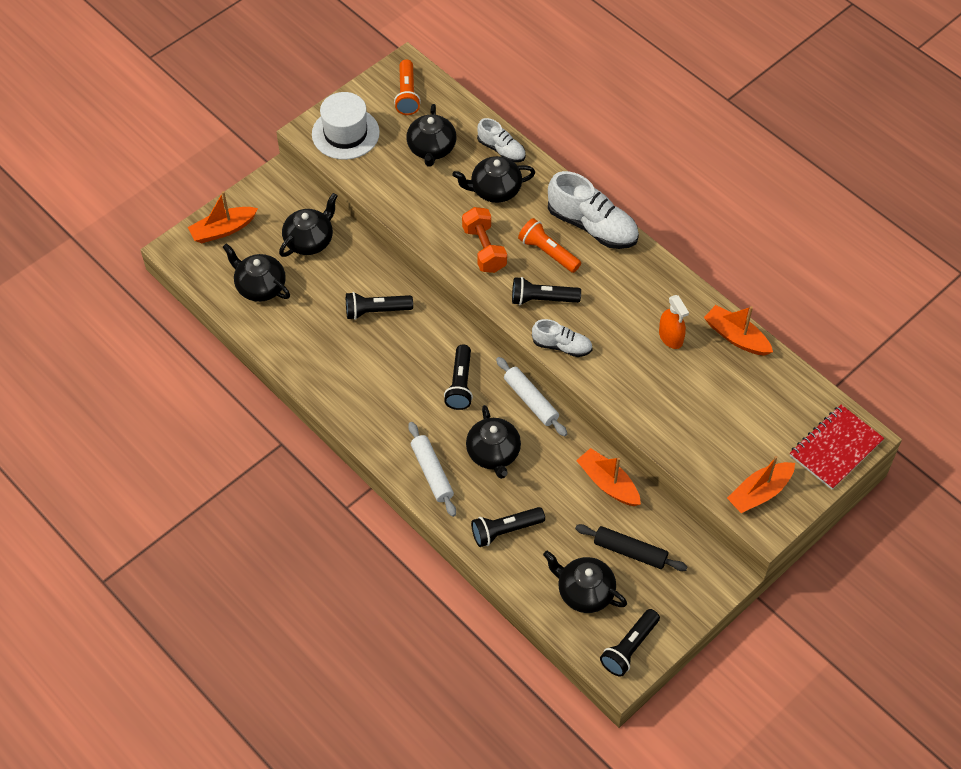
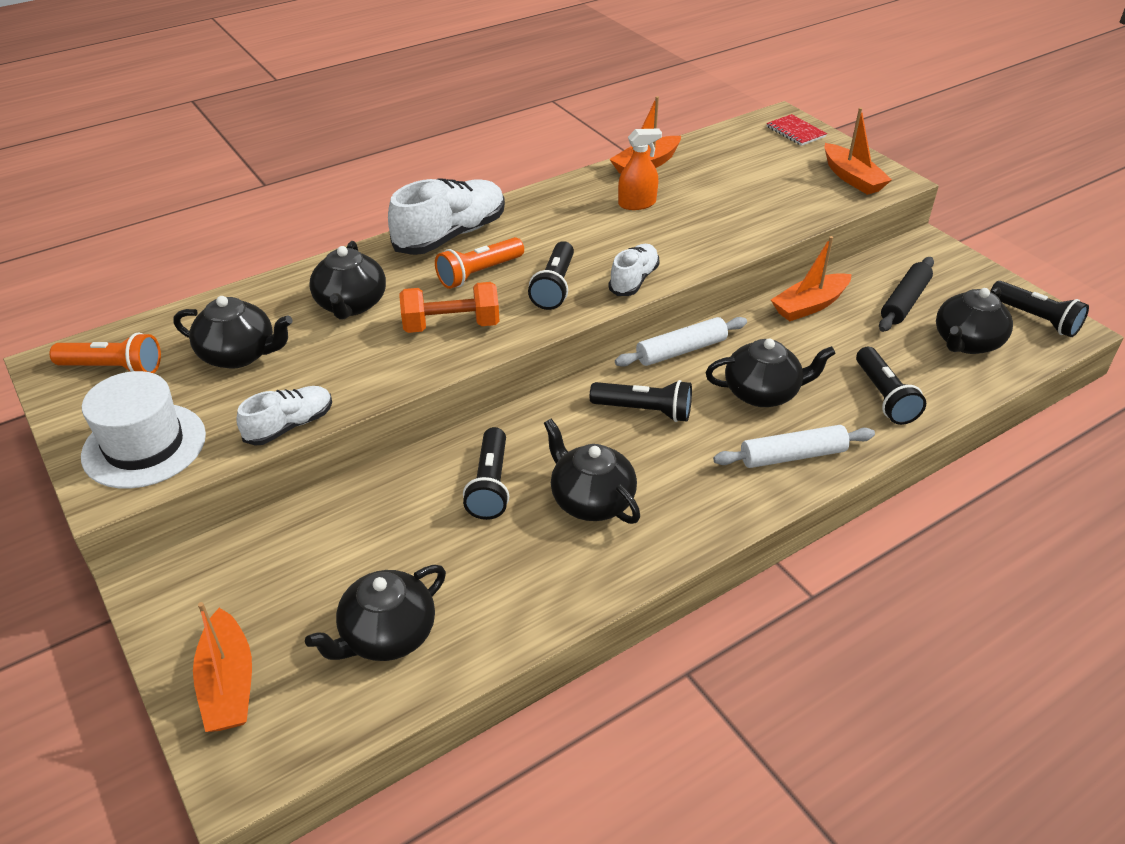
camera: 80 degrees left, 15 degrees down
(309, 241) = (315, 554): black teapot -> black teapot (591, 500)
(501, 150) = (282, 291): white shoe -> white shoe (290, 426)
(835, 448) = (795, 132): red notebook -> red notebook, size x0.60

